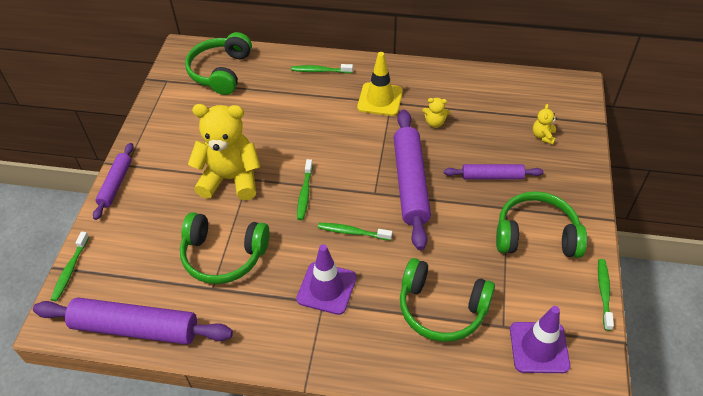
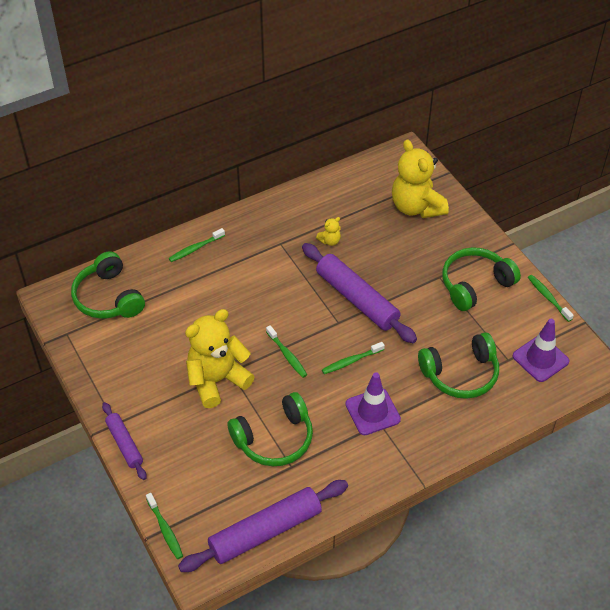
camera: 40 degrees left, 0 degrees up
(380, 99) = (269, 246): yellow traffic cone -> none
(492, 176) = (409, 259): purple rolling pin -> none
(543, 136) = (416, 207): yellow teddy bear -> yellow teddy bear, size x2.42

